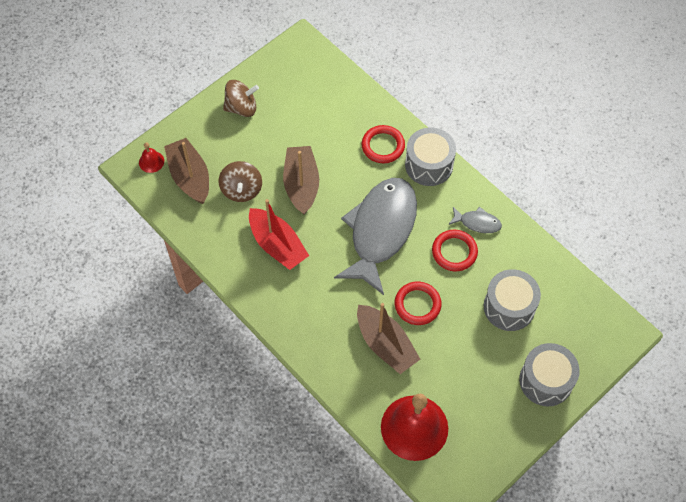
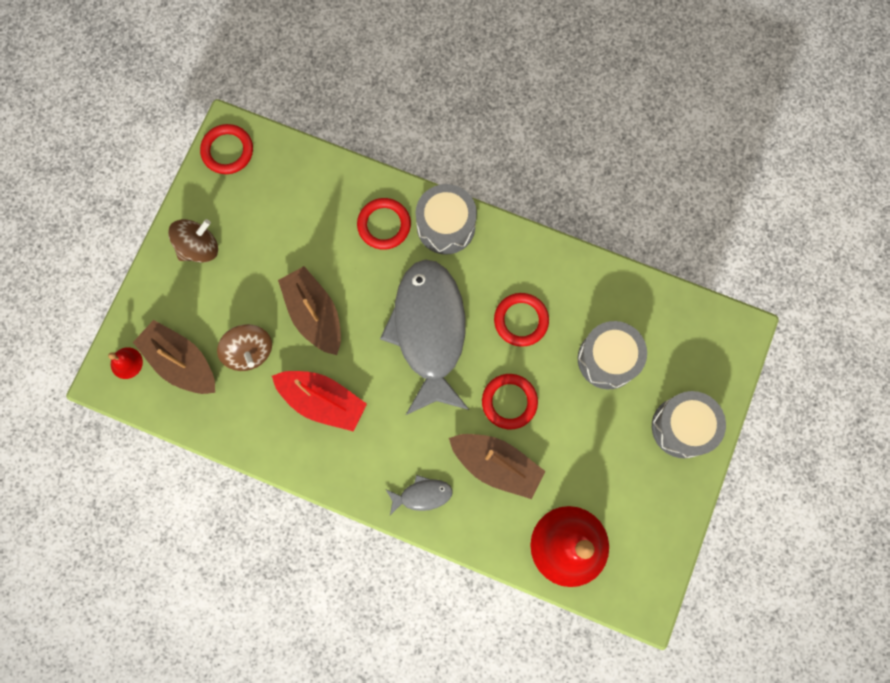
camera: 25 degrees left, 15 degrees up
(294, 54) = (227, 151): none -> red ring
(477, 223) = (530, 273): grey fish -> grey fish (422, 495)

